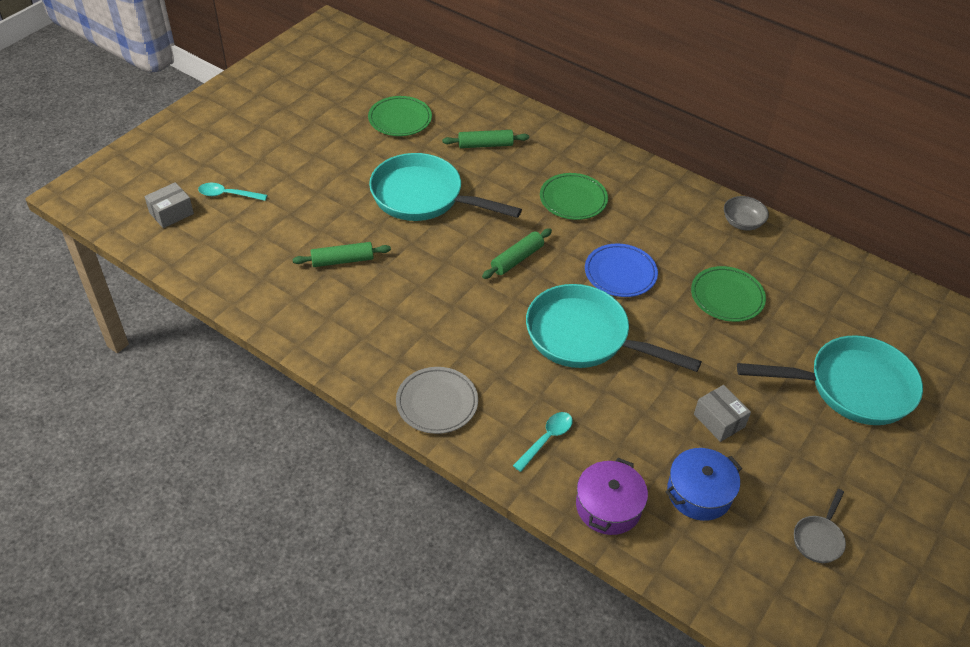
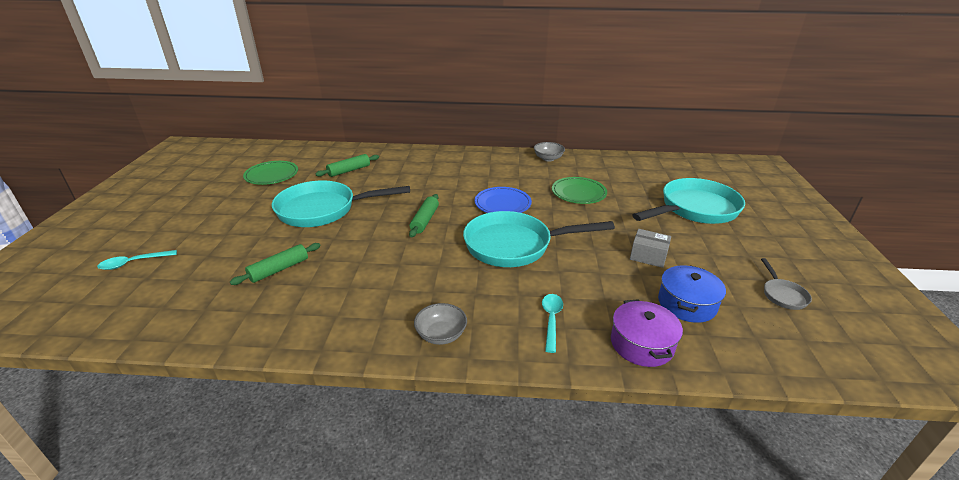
camera: 30 degrees left, 15 degrees down
(171, 213) = (72, 296): grey box -> none
(437, 403) = (441, 335): grey plate -> grey bowl
(573, 199) = (435, 179): green plate -> none

